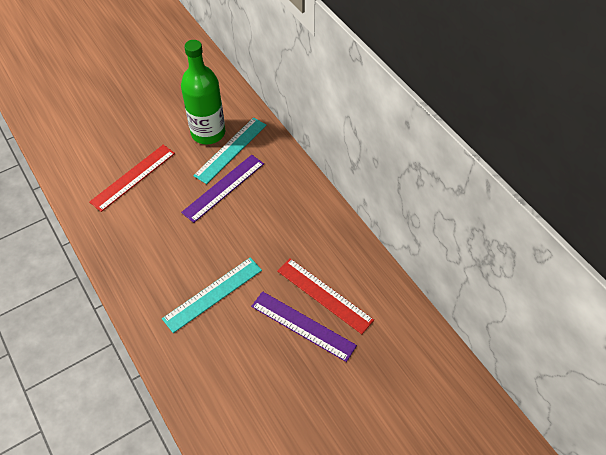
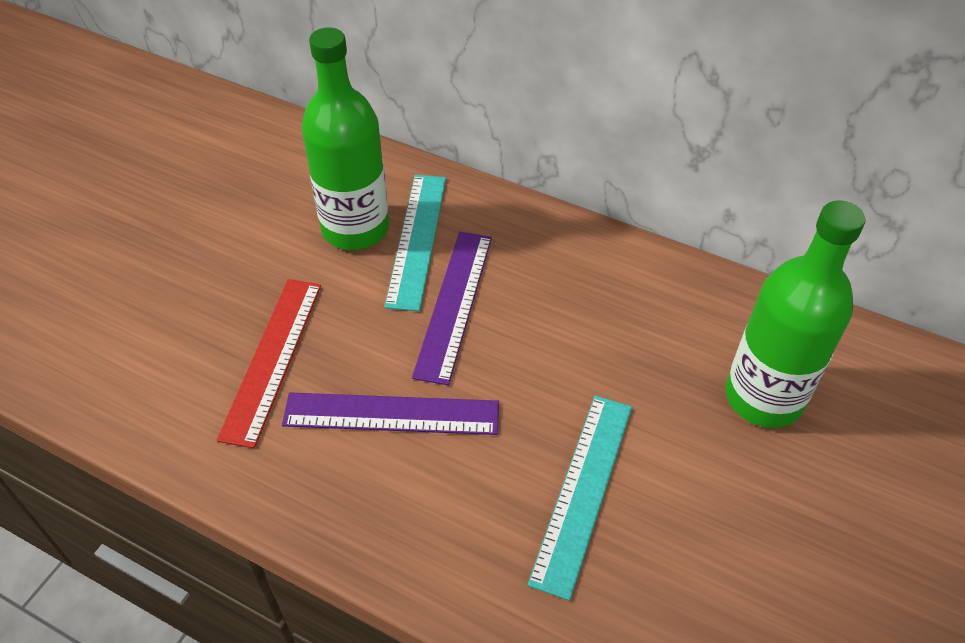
camera: 30 degrees left, 5 degrees down
(303, 325) = (775, 464): purple ruler -> purple ruler (391, 413)
(324, 295) = (763, 397): red ruler -> green bottle

